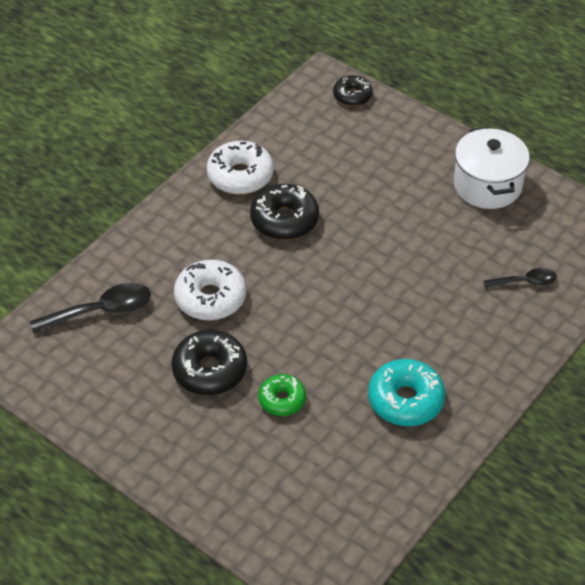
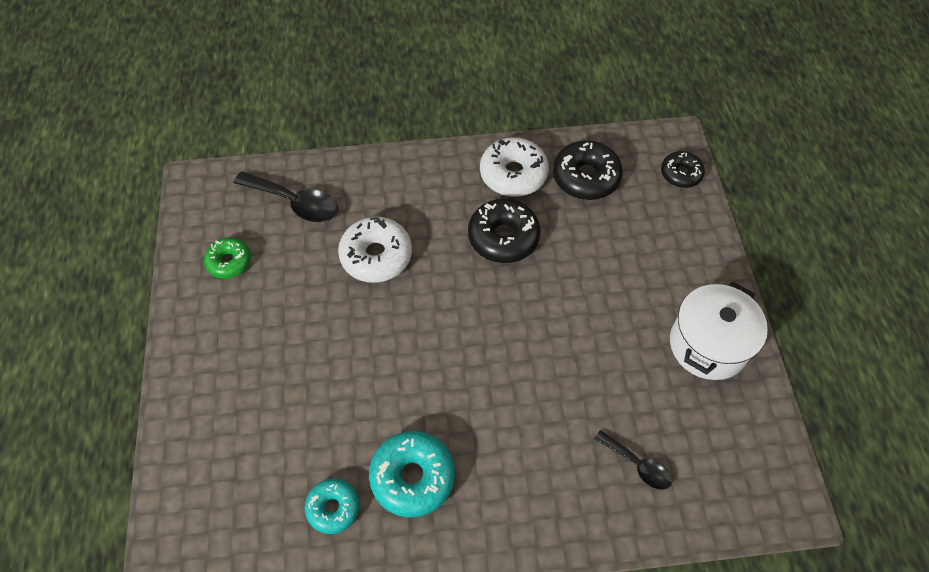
camera: 45 degrees right, 10 degrees up
(210, 370) = (307, 314): black donut -> black donut (586, 177)
(282, 400) = (326, 386): green donut -> green donut (229, 262)
(379, 458) = (333, 508): none -> turquoise donut

